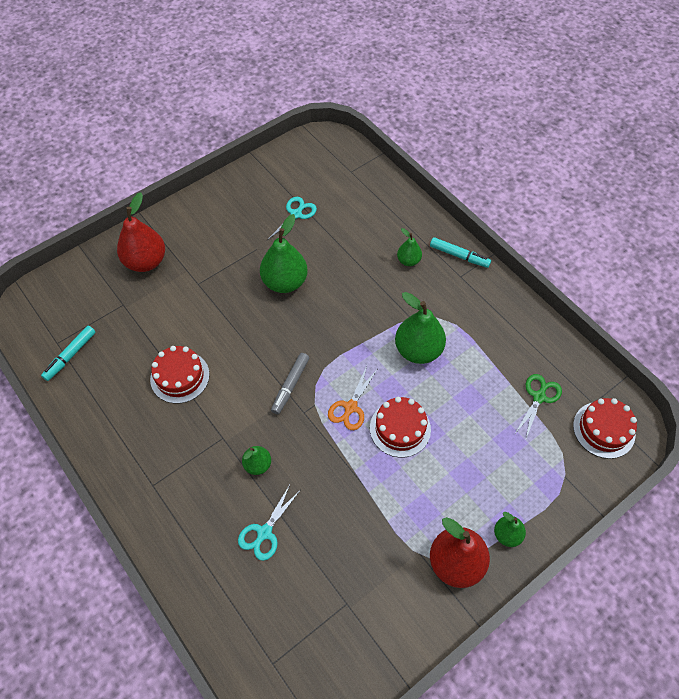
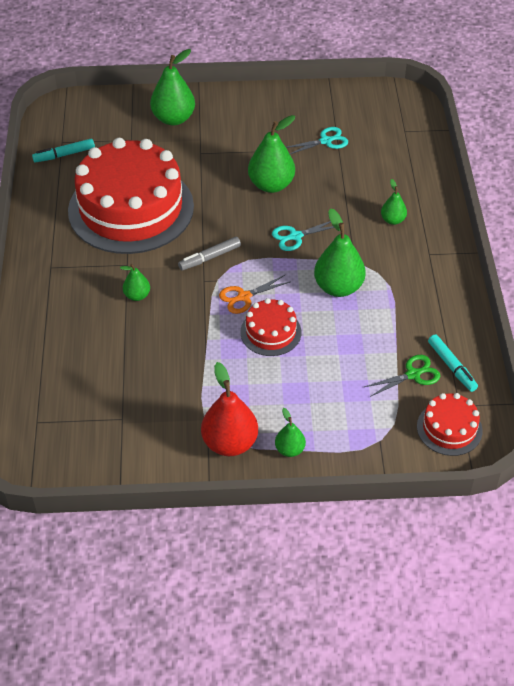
camera: 35 degrees right, 10 degrees down
(146, 261) = (173, 118): red pear -> green pear
(180, 376) = (131, 208): red cake -> red cake, size x2.26
(264, 533) = (103, 341): turquoise scissors -> turquoise scissors (295, 236)
(459, 256) = (443, 238): turquoise marker -> turquoise marker (451, 366)

